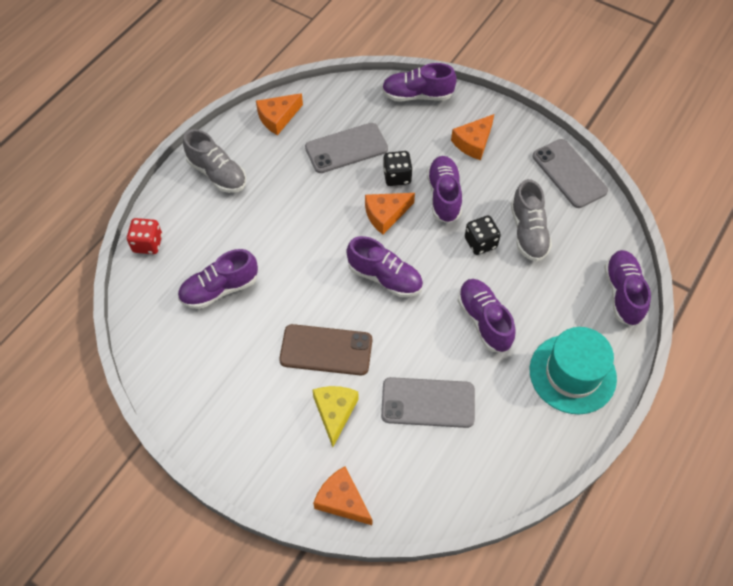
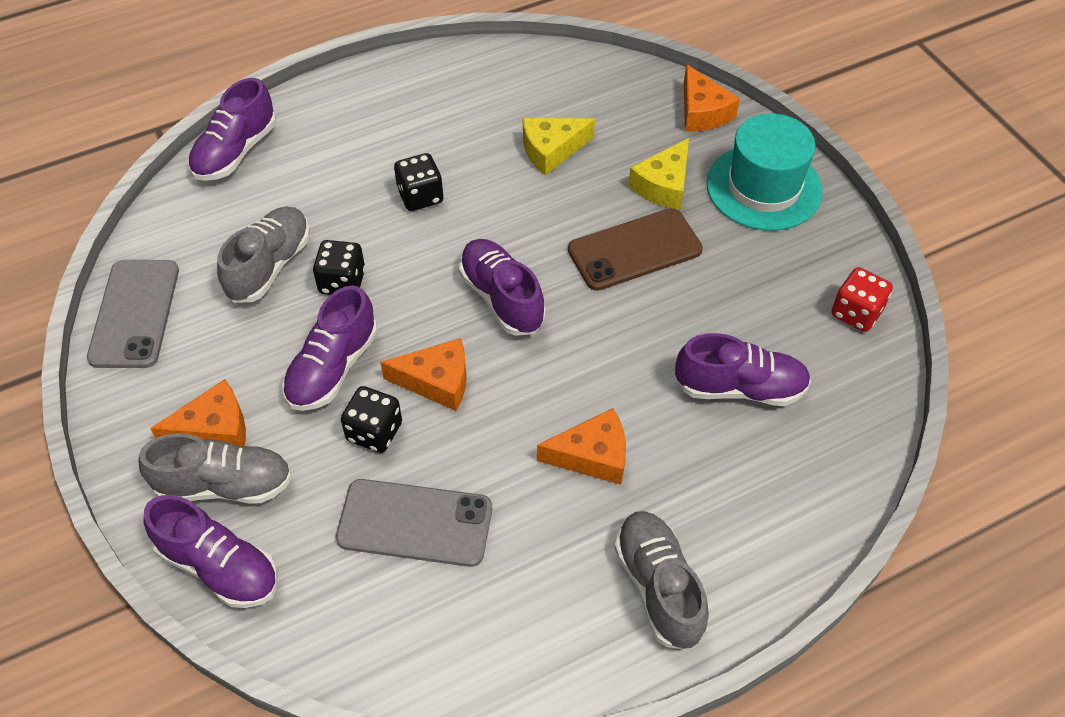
camera: 150 degrees left, 5 degrees down
(147, 244) = (826, 512): red dice -> red dice (856, 313)
(278, 118) = (491, 653): orange cheese -> orange cheese (592, 456)
(326, 350) = (635, 250): brown phone -> brown phone turned 60 degrees counterclockwise
(428, 403) = (551, 150): grey phone -> yellow cheese
(445, 123) = (224, 485): none -> grey shoe
(484, 321) = (420, 196): purple shoe -> black dice
(572, 374) = (373, 108): turquoise hat -> turquoise hat (764, 187)

